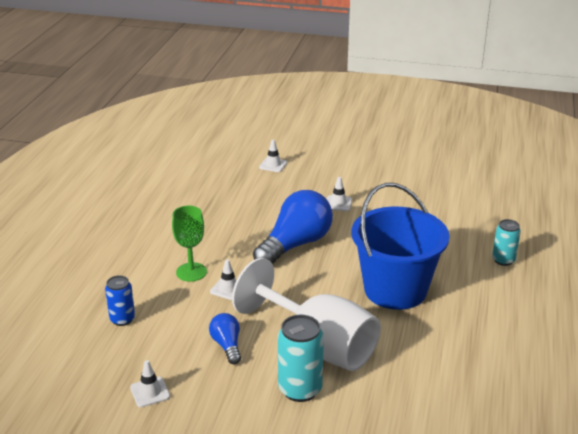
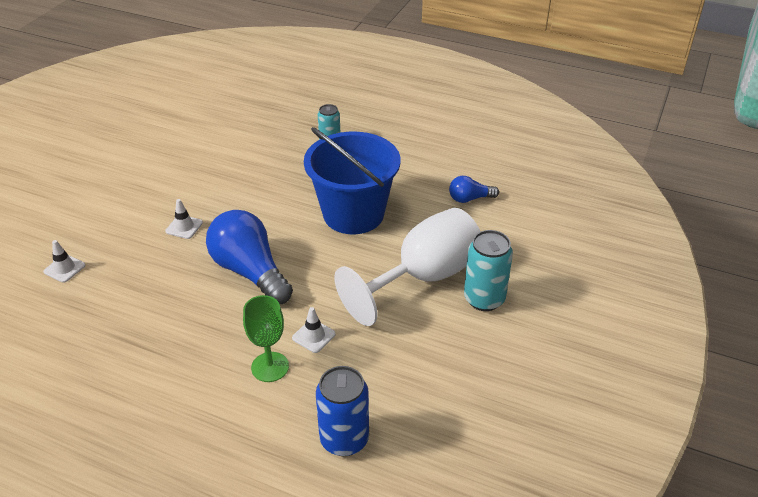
camera: 80 degrees left, 10 degrees up
(122, 319) = (344, 439): blue can -> blue can, size x1.57
(150, 392) = (475, 416): white traffic cone -> none
(227, 345) = (412, 346): blue light bulb -> blue light bulb (470, 199)

